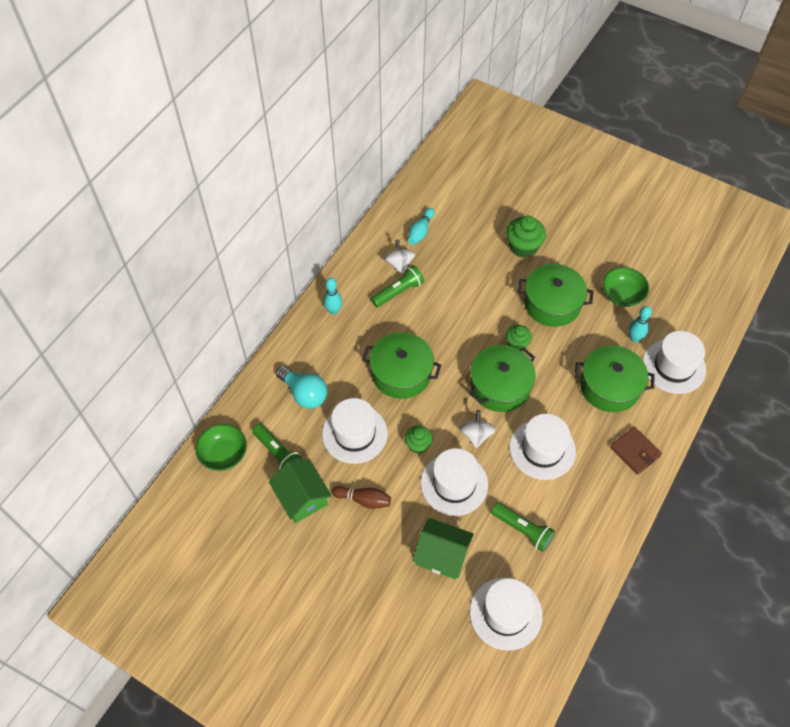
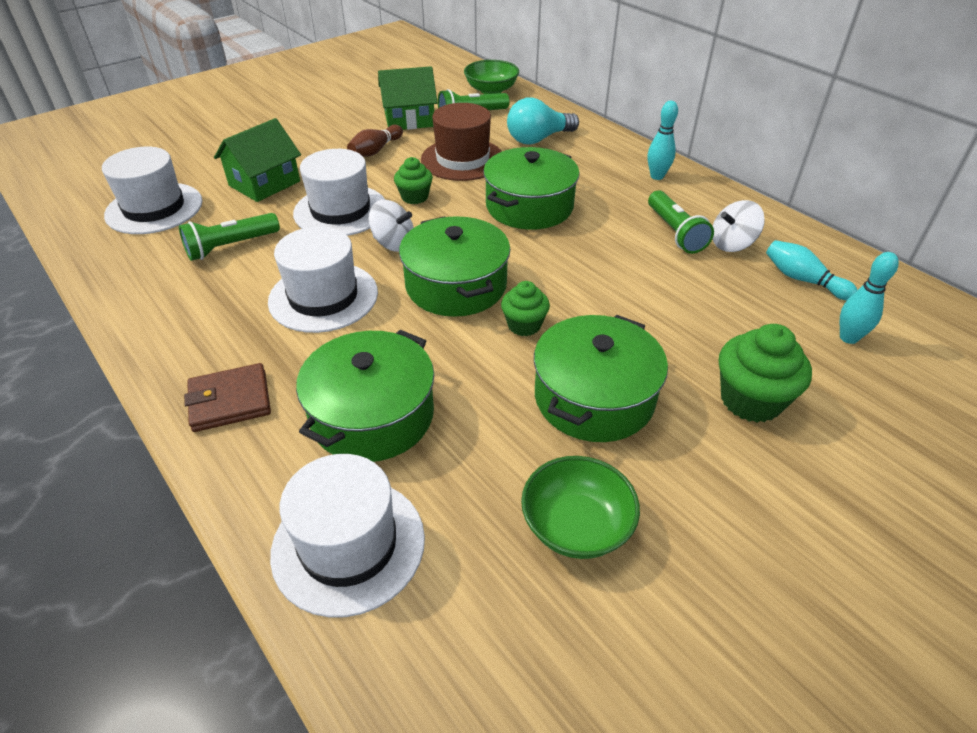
camera: 110 degrees right, 15 degrees down
(354, 433) = (462, 159): white hat -> brown hat
(399, 264) = (732, 244): white spinning top -> white spinning top turned 150 degrees clockwise
(634, 338) = (454, 500): turquoise bowling pin -> turquoise bowling pin (848, 338)

